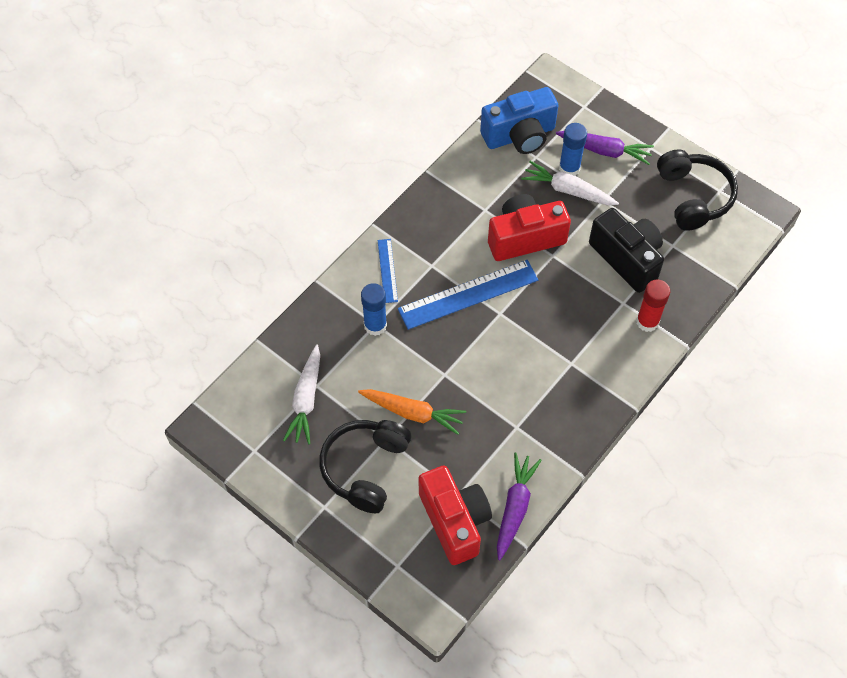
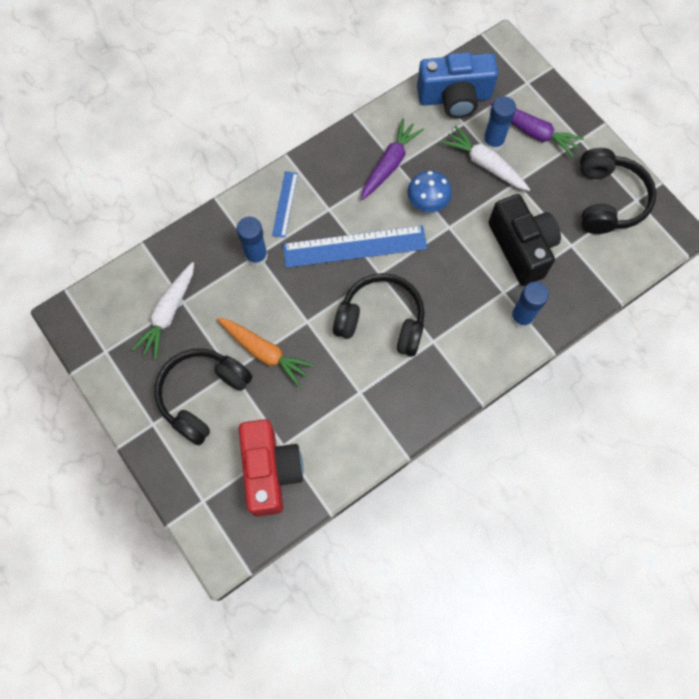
camera: 15 degrees right, 10 degrees up
(515, 507) = (332, 473): purple carrot -> purple carrot (389, 164)
(516, 356) = (381, 320): none -> black headphones
(525, 238) = (427, 203): red camera -> blue mushroom
(647, 321) = (521, 317): red glue stick -> blue glue stick

